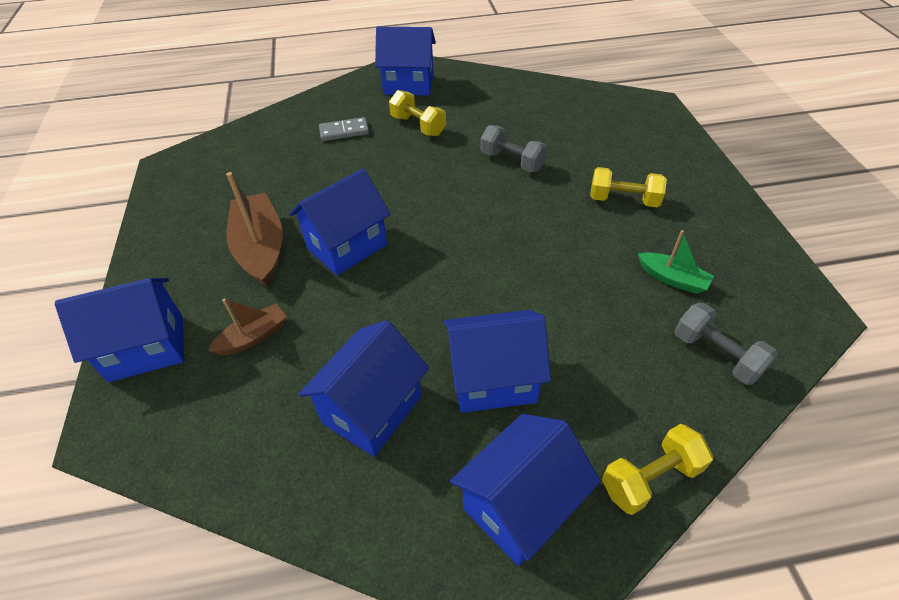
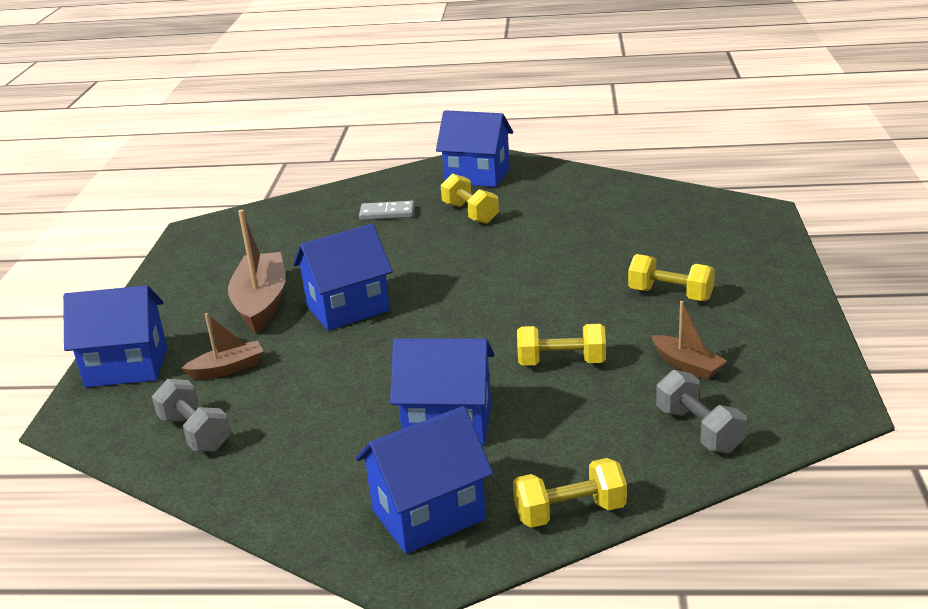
camera: 15 degrees right, 20 degrees down
(372, 409) = (318, 432): blue house -> none
(512, 161) = (560, 252): grey dumbbell -> grey dumbbell (195, 433)
(565, 289) = (561, 362): none -> yellow dumbbell
(672, 279) = (687, 365): green boat -> brown boat

